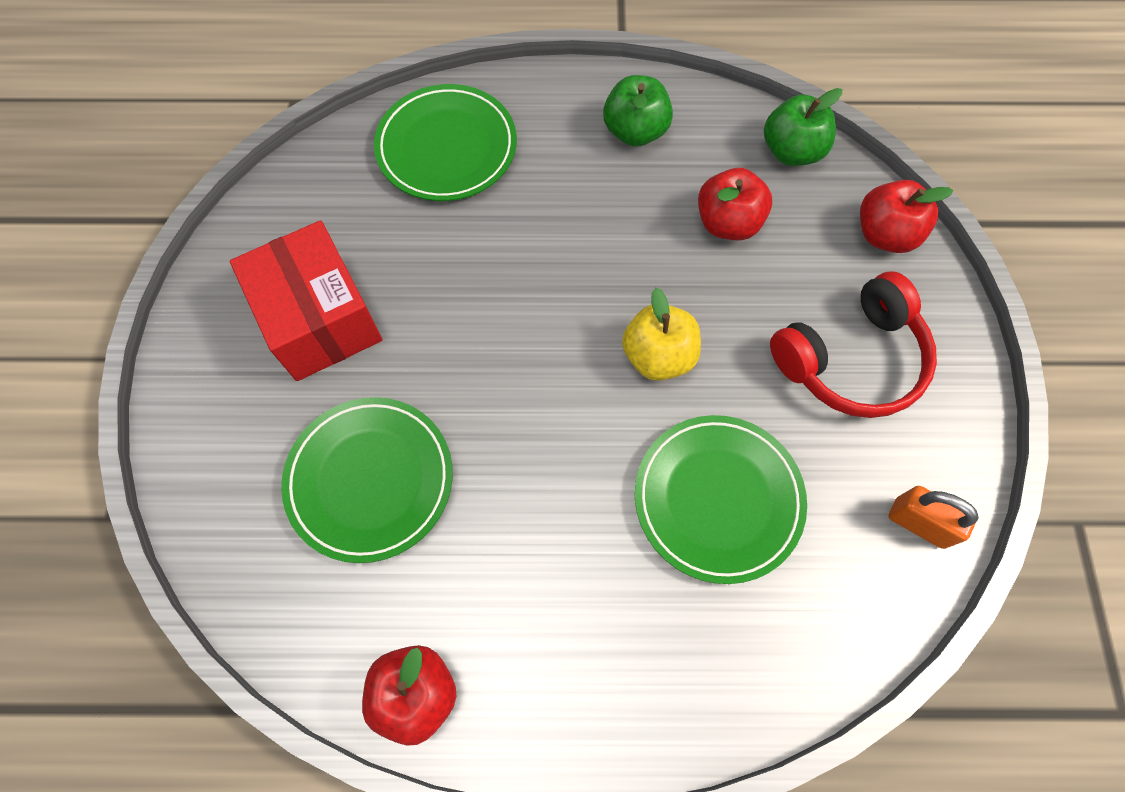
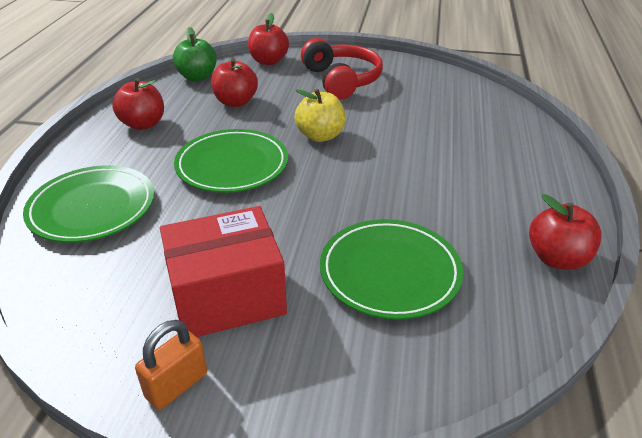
camera: 80 degrees left, 30 degrees down
(635, 131) = (143, 124): green apple -> red apple
(718, 499) = (419, 128): green plate -> green plate (232, 165)
(919, 523) = (437, 77): orange padlock -> orange padlock (176, 385)

